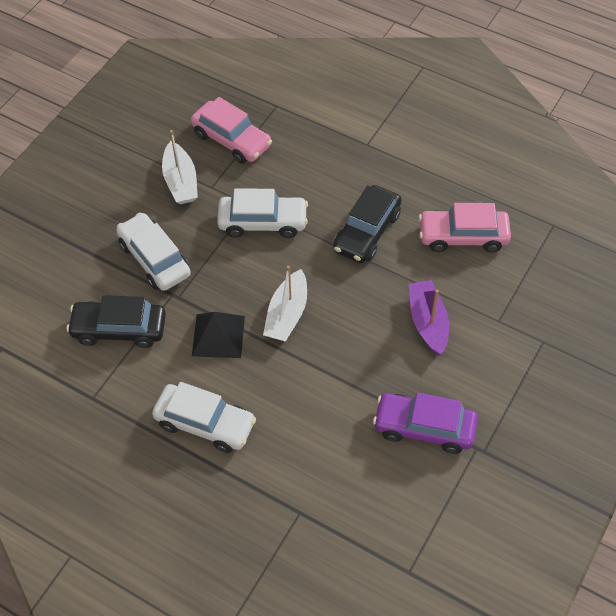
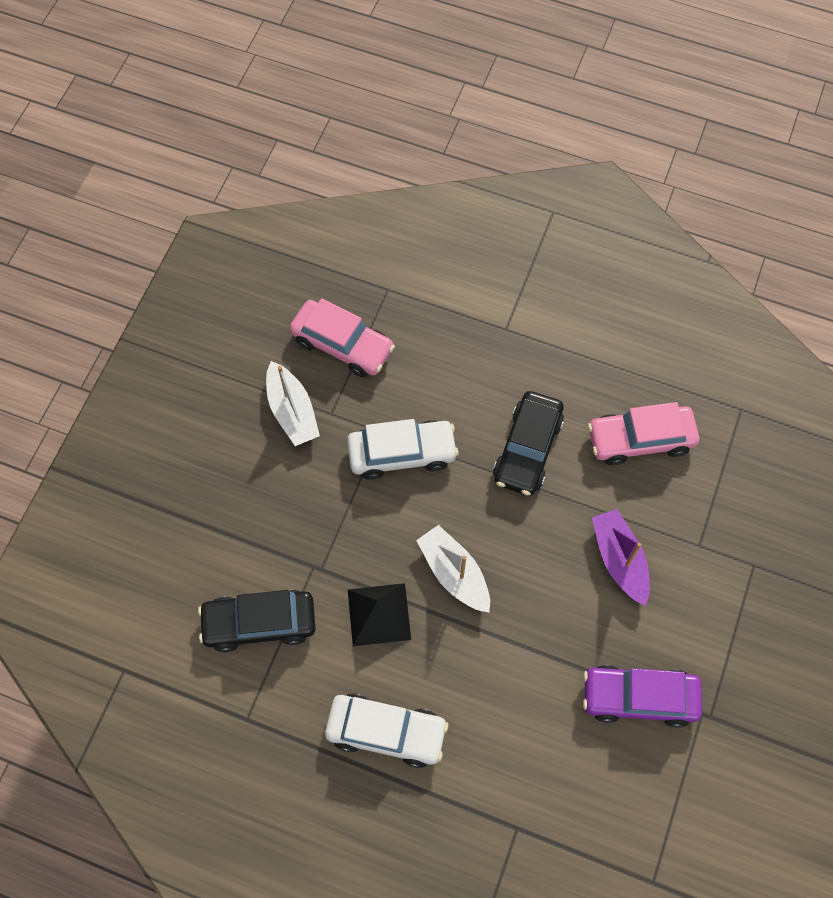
camera: 10 degrees left, 10 degrees up
(154, 259) = (282, 522): white car -> none
(287, 314) = (454, 573): white boat -> white boat turned 135 degrees clockwise

